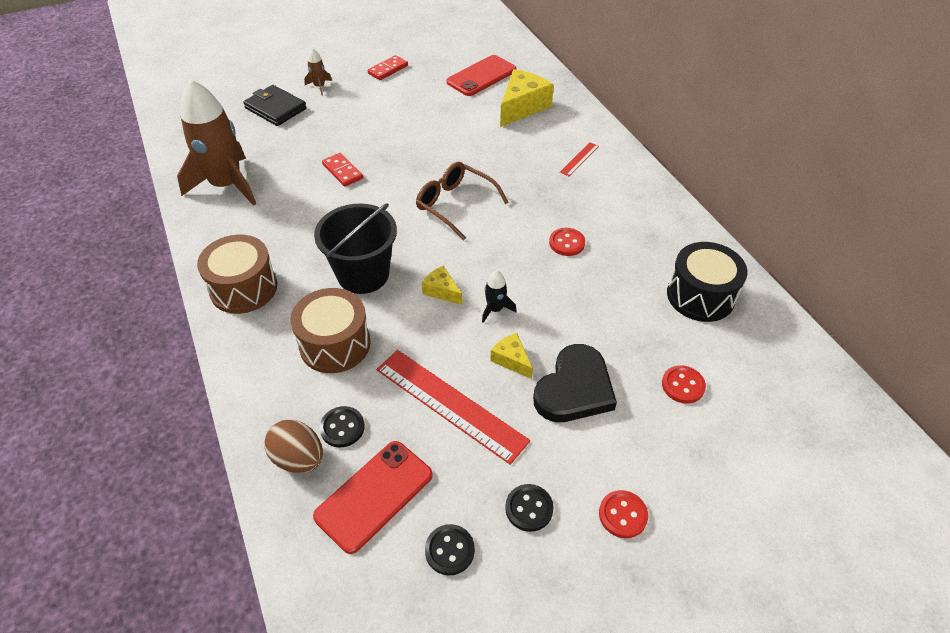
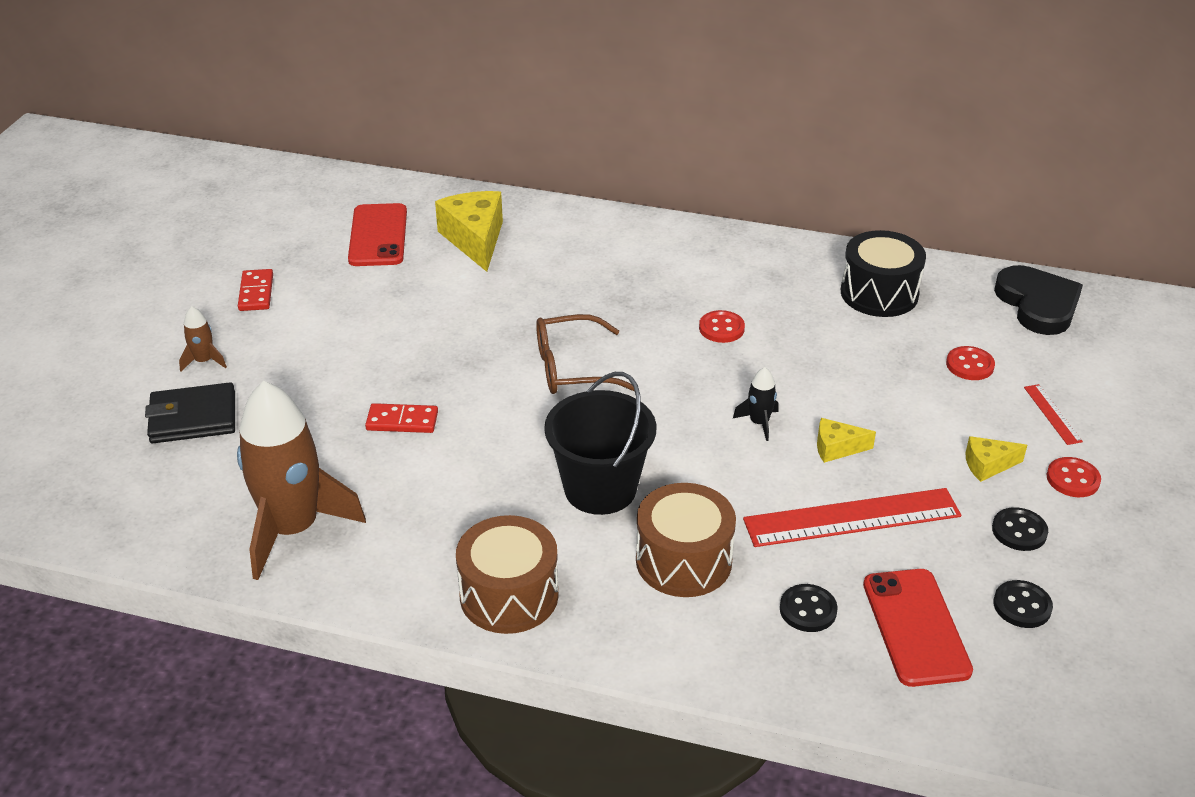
camera: 50 degrees left, 10 degrees down
(299, 458) = (818, 662): brown egg -> none
(441, 291) = (692, 445): yellow cheese -> yellow cheese (988, 465)
(574, 389) = (911, 429): black heart -> black heart (1038, 304)
(579, 159) = (610, 252): red ruler -> red ruler (1052, 414)

